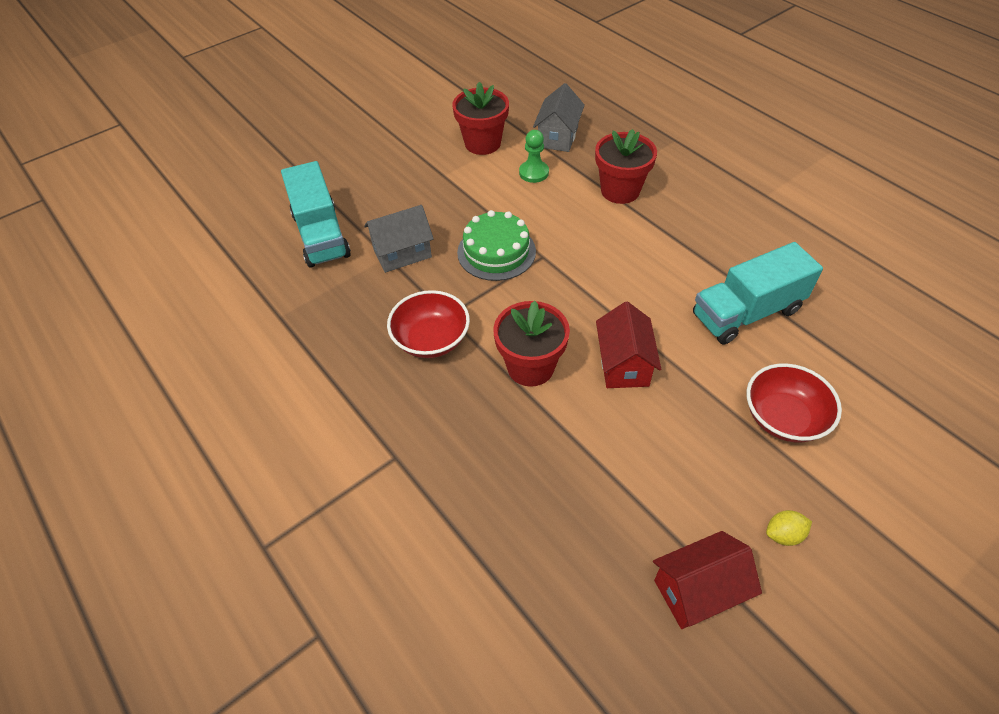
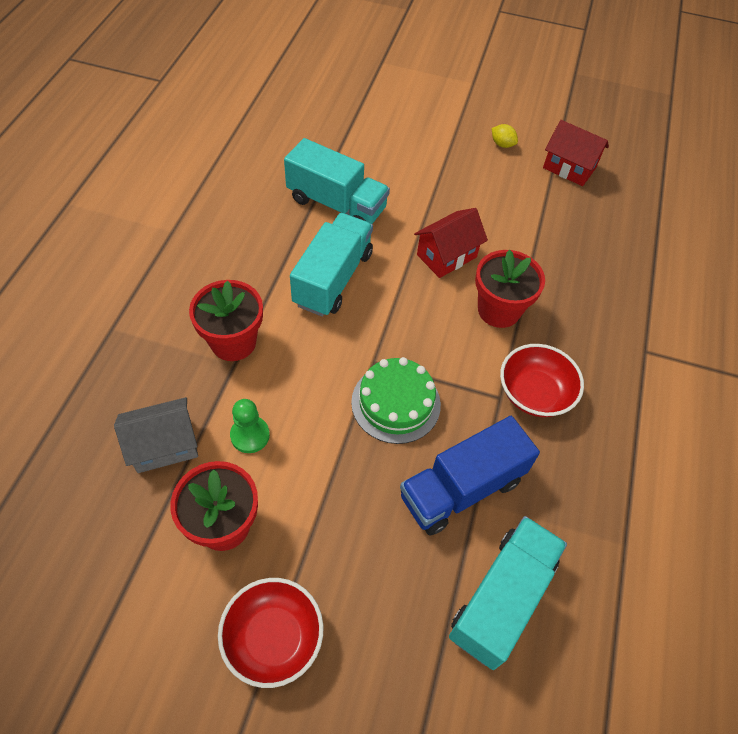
camera: 130 degrees left, 5 degrees up
(402, 253) = (461, 488): grey house -> blue truck
(648, 269) = (333, 278): none -> turquoise truck
(783, 418) = (419, 163): red bowl -> red bowl (273, 637)

